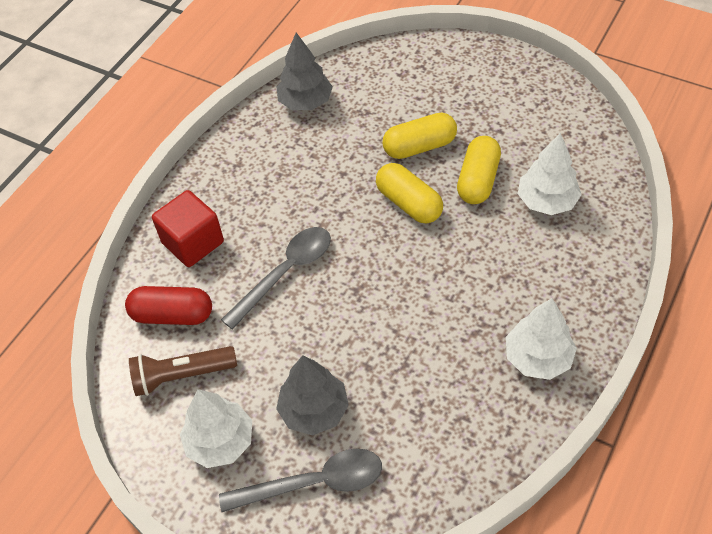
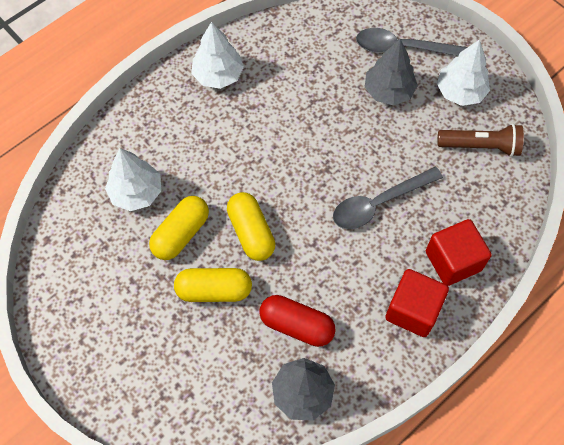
camera: 165 degrees left, 10 degrees up
(172, 315) = (481, 198): red capsule -> red capsule (296, 325)
(224, 189) = (413, 310): none -> red cube

